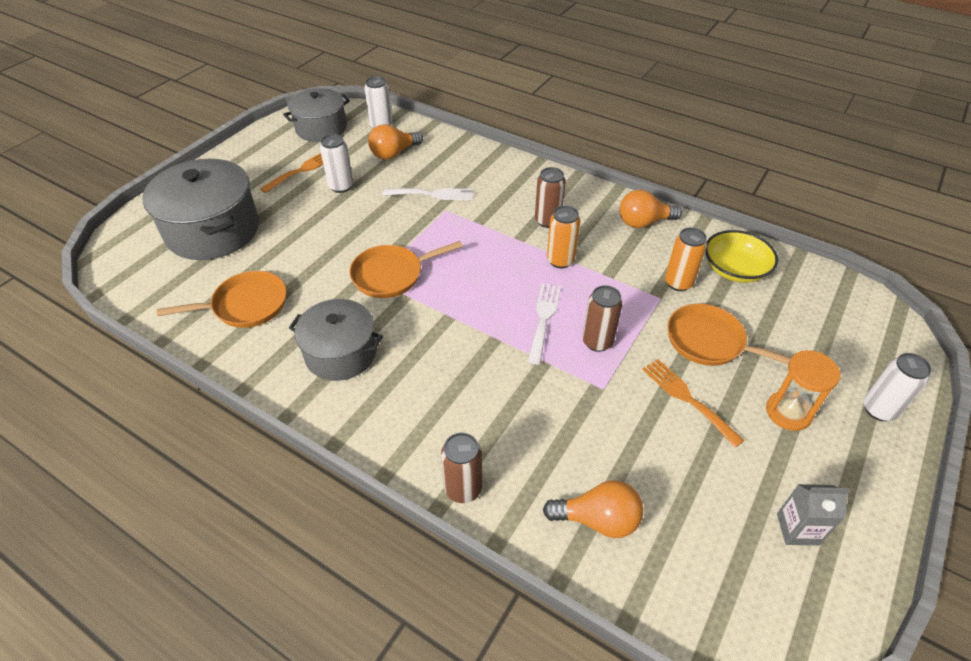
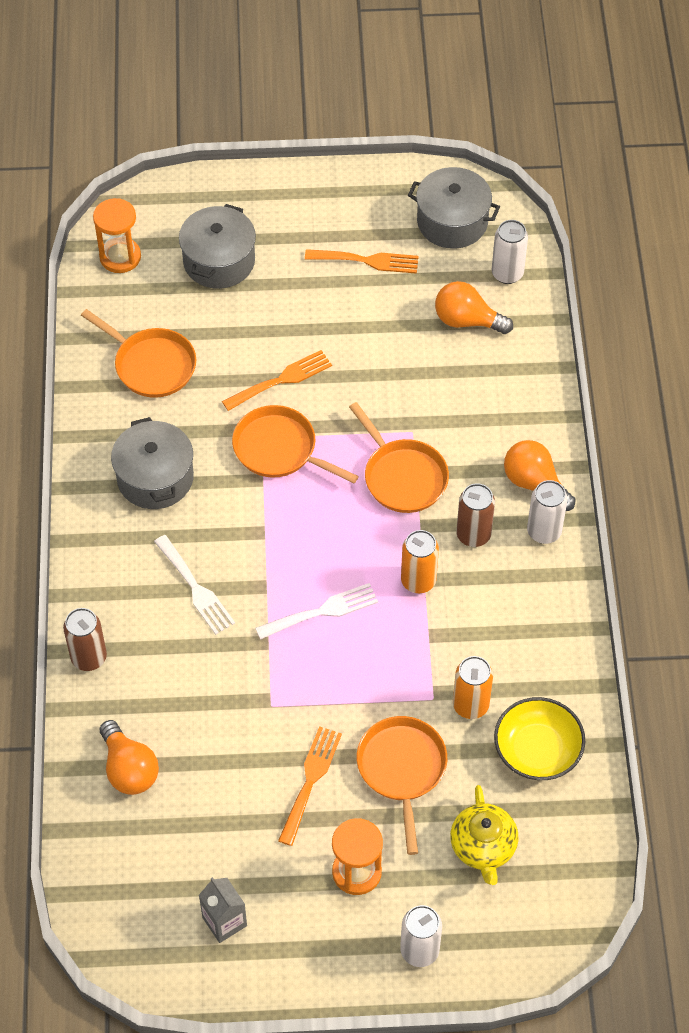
camera: 55 degrees right, 10 degrees up
(139, 276) = (120, 257): none -> orange hourglass
(213, 230) = (219, 261): grey pot -> grey pot, size x0.65
(339, 247) = (281, 380): none -> orange fork
(341, 186) = (370, 314): white can -> white can (544, 531)
(433, 194) = (428, 403): white fork -> white fork (195, 588)
(474, 230) = (402, 476): none -> orange pan
(597, 342) = (326, 672): brown can -> none
(643, 222) = (548, 627): orange light bulb -> orange light bulb (534, 483)
(800, 331) = (483, 847): none -> yellow teapot

